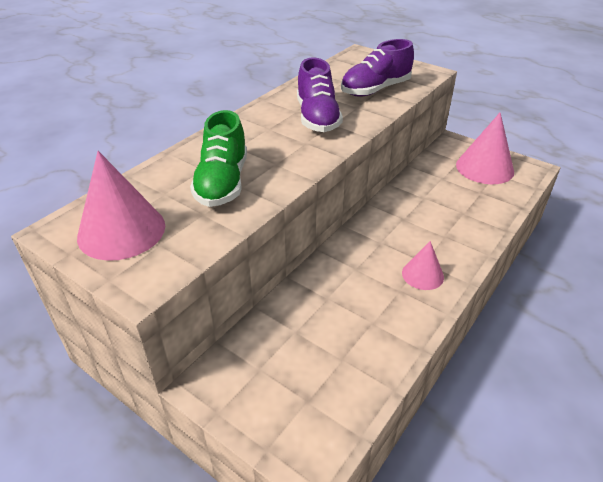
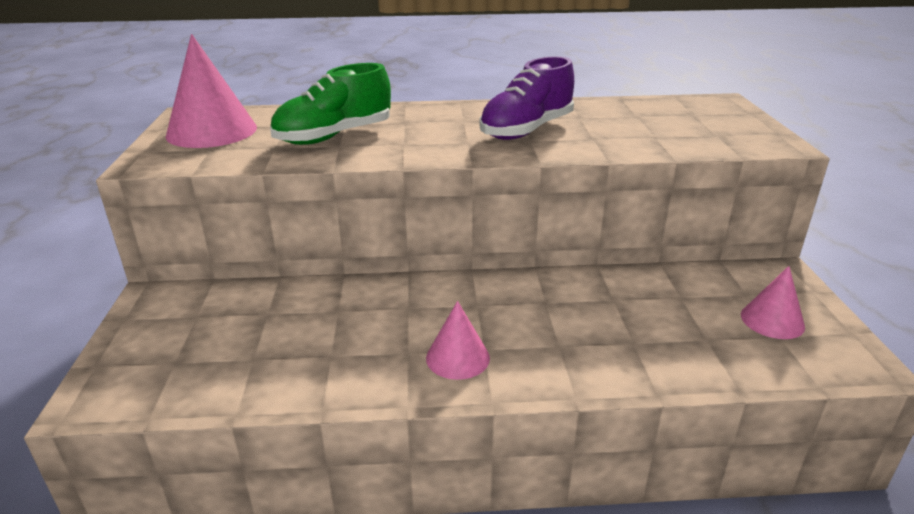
camera: 50 degrees right, 10 degrees down
(375, 90) = (654, 133): purple shoe -> none
(484, 168) = (772, 320): pink cone -> pink cone, size x0.58

